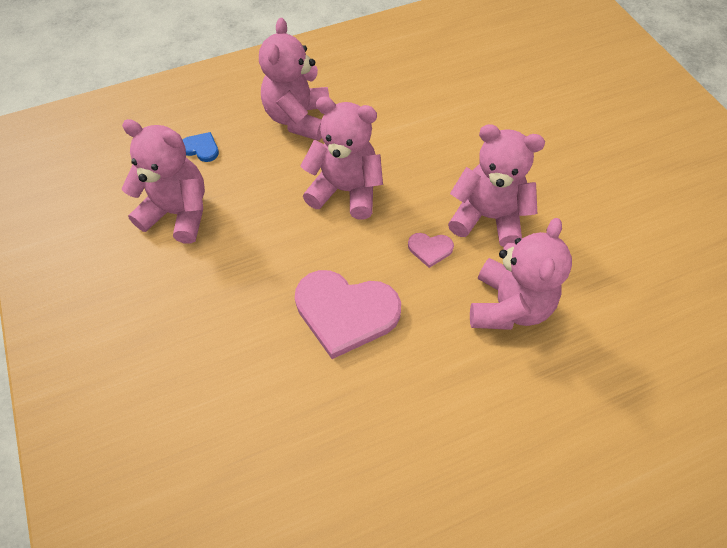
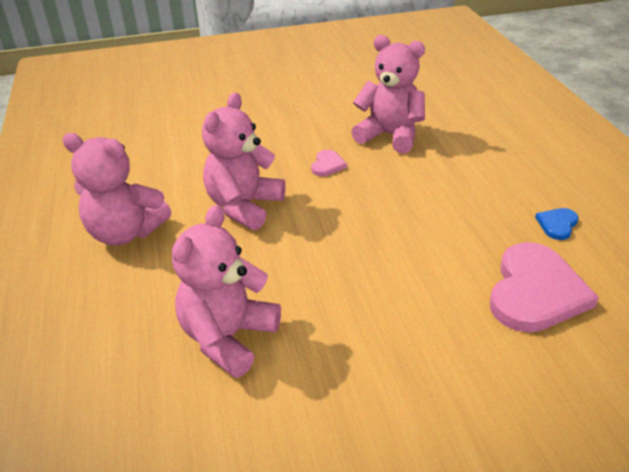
camera: 80 degrees left, 20 degrees down
(201, 148) = (129, 316): blue heart -> blue heart (557, 224)
(345, 312) = (386, 216): pink heart -> pink heart (535, 292)
(487, 217) = (302, 134): pink teddy bear -> none

